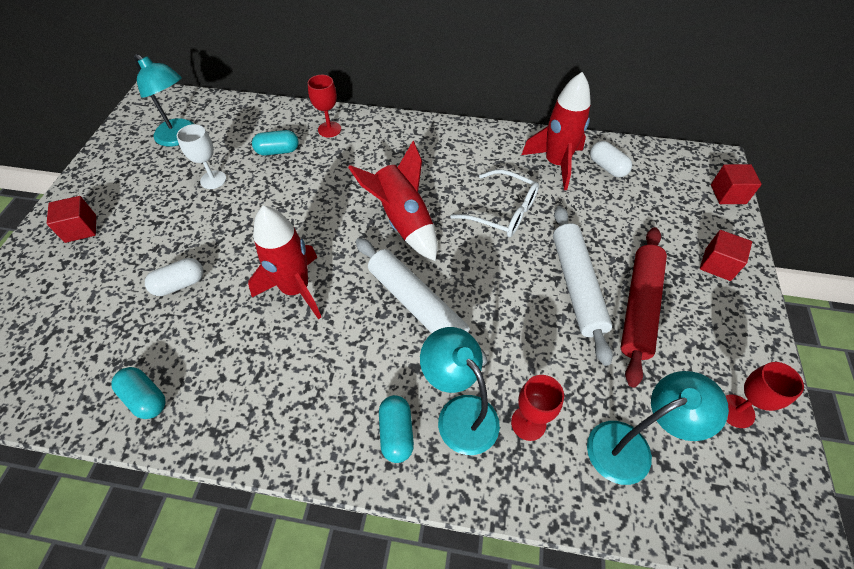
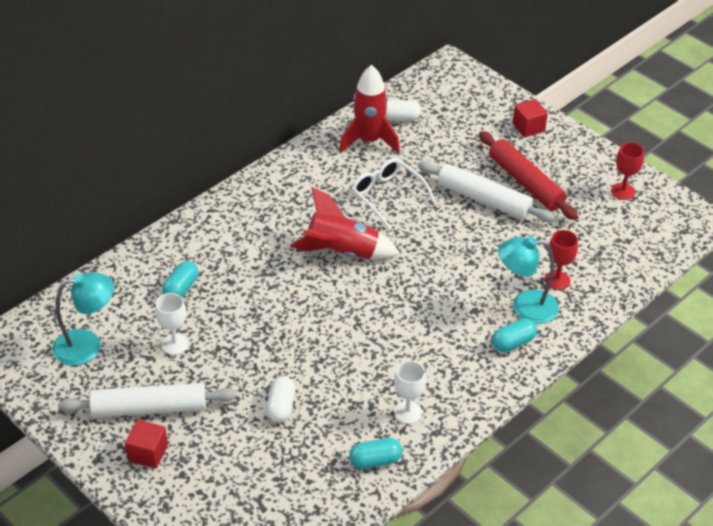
camera: 55 degrees left, 10 degrees down
(229, 389) = (407, 412): none -> white goblet
(296, 289) = (351, 341): red rocket -> none
(329, 129) = (188, 244): red goblet -> none
(396, 433) = (513, 343): turquoise capsule -> turquoise capsule turned 60 degrees counterclockwise
(417, 304) = (426, 284): white rolling pin -> white rolling pin (149, 408)
(503, 212) = (387, 195): white glasses -> white glasses turned 105 degrees counterclockwise
(630, 446) = (606, 247): turquoise lamp -> none
(728, 194) = (481, 81): red cube -> none

